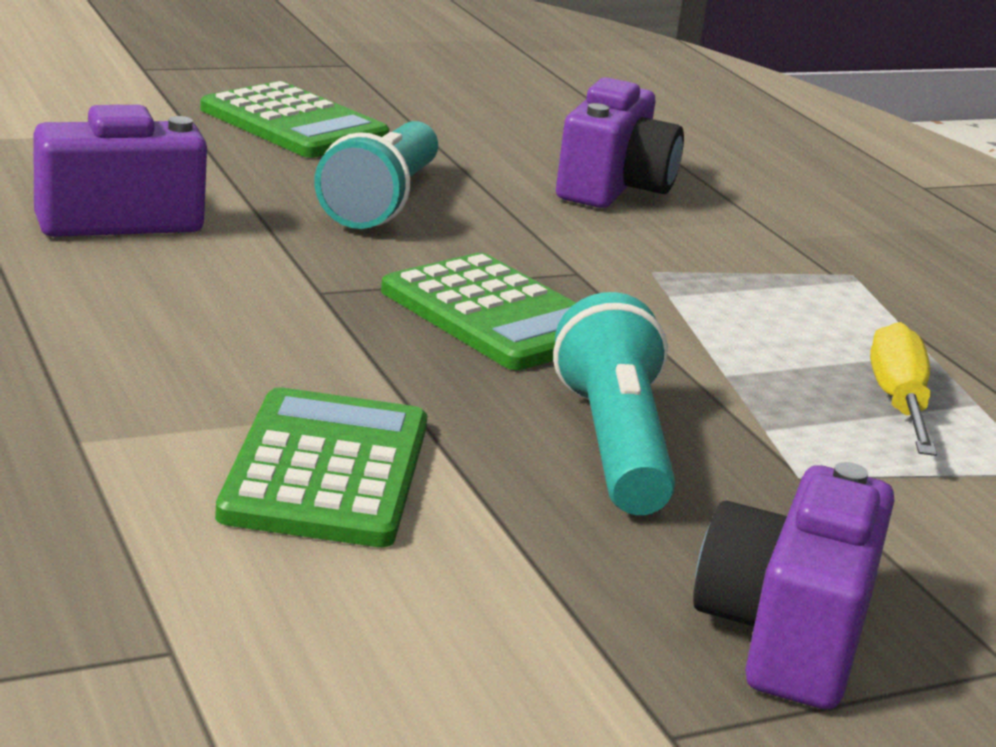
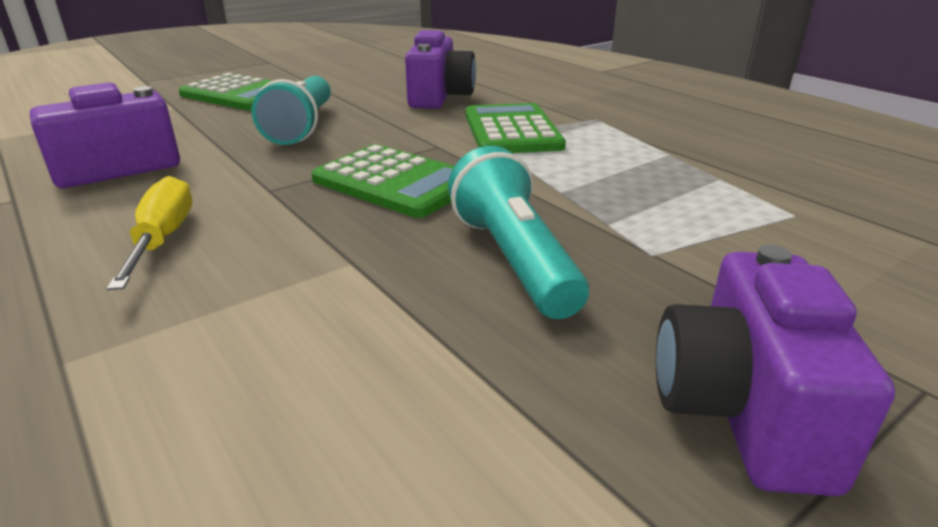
camera: 10 degrees left, 5 degrees up
(326, 470) = (294, 338): green calculator -> green calculator (511, 131)
(899, 403) = (675, 188): yellow screwdriver -> yellow screwdriver (162, 239)

